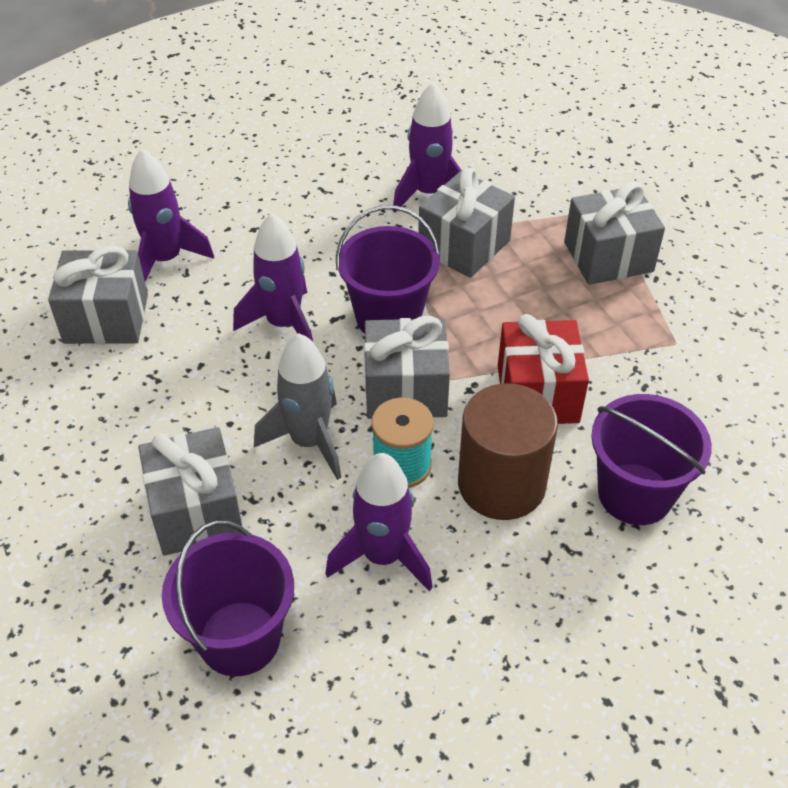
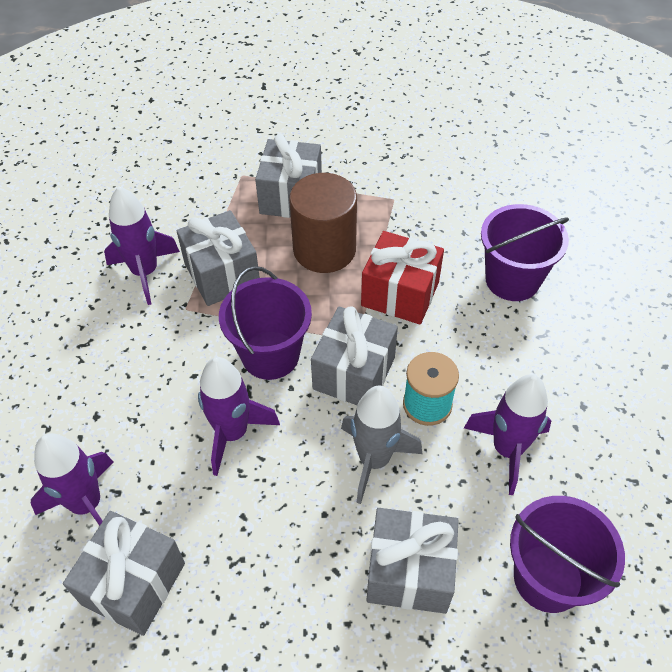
camera: 65 degrees left, 5 degrees up
(501, 484) = (472, 350): brown cylinder -> brown cylinder (324, 249)

